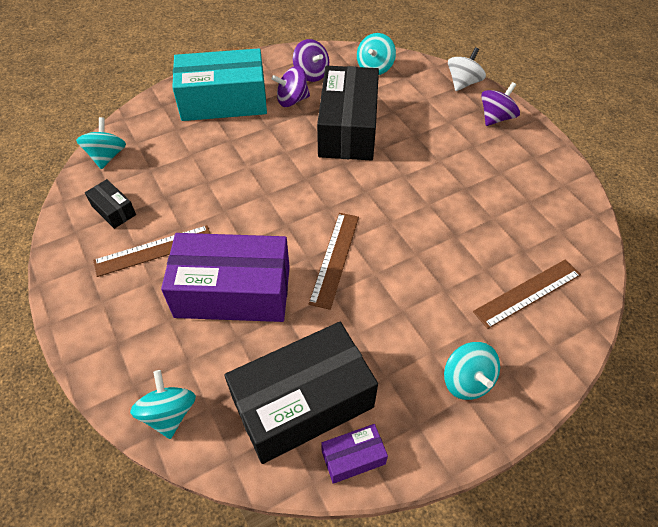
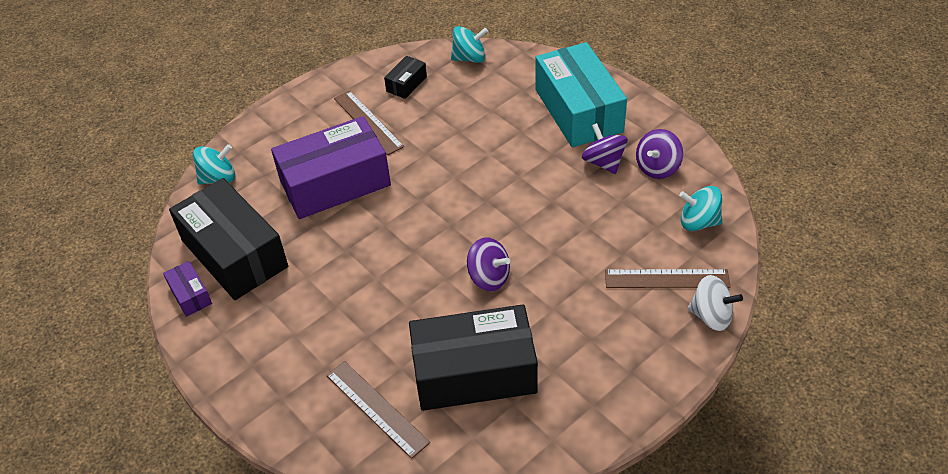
camera: 80 degrees right, 5 degrees down
(233, 291) = (335, 183): purple box -> purple box turned 75 degrees clockwise
(334, 258) = (387, 244): brown ruler -> brown ruler (666, 278)
(348, 128) = (575, 218): black box -> black box (474, 372)
(467, 380) = (267, 365): turquoise spinning top -> none
(496, 118) = (654, 358): purple spinning top -> purple spinning top (489, 277)

